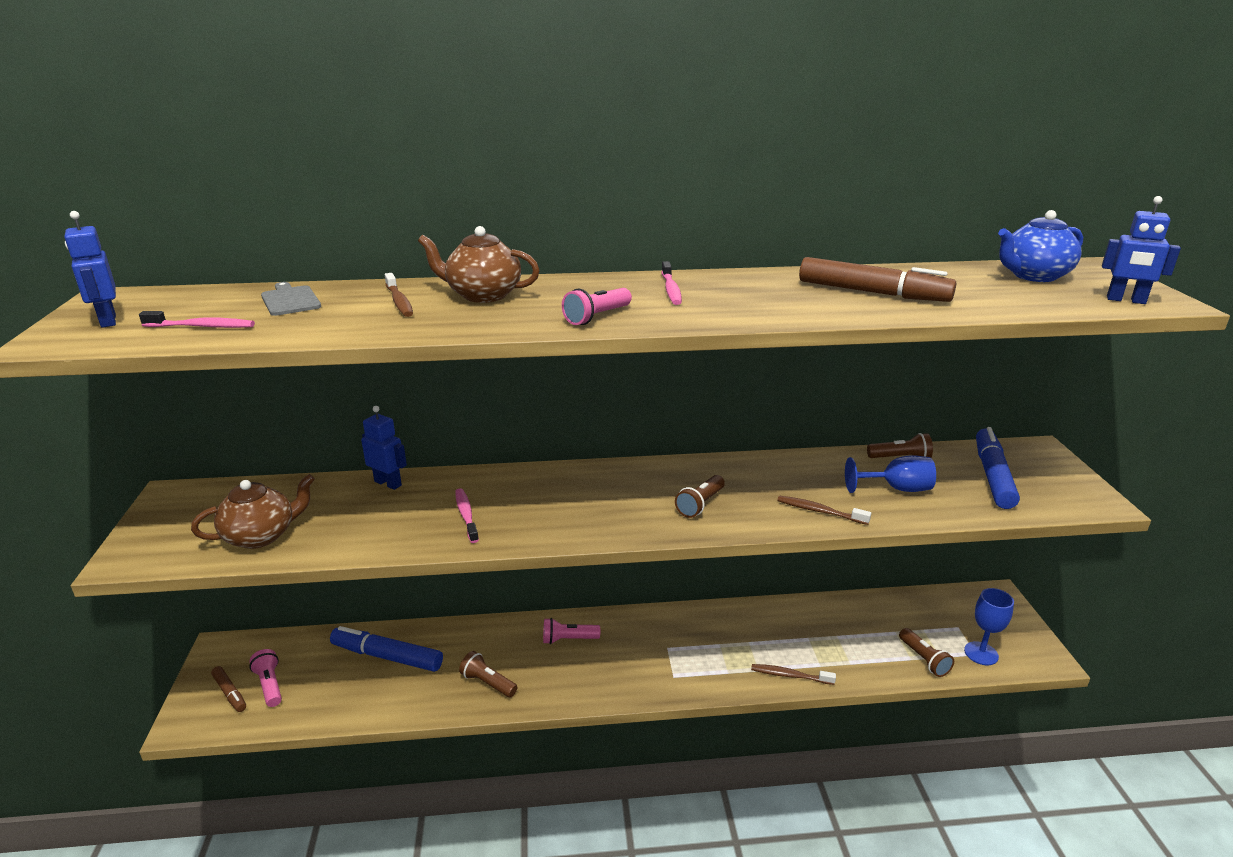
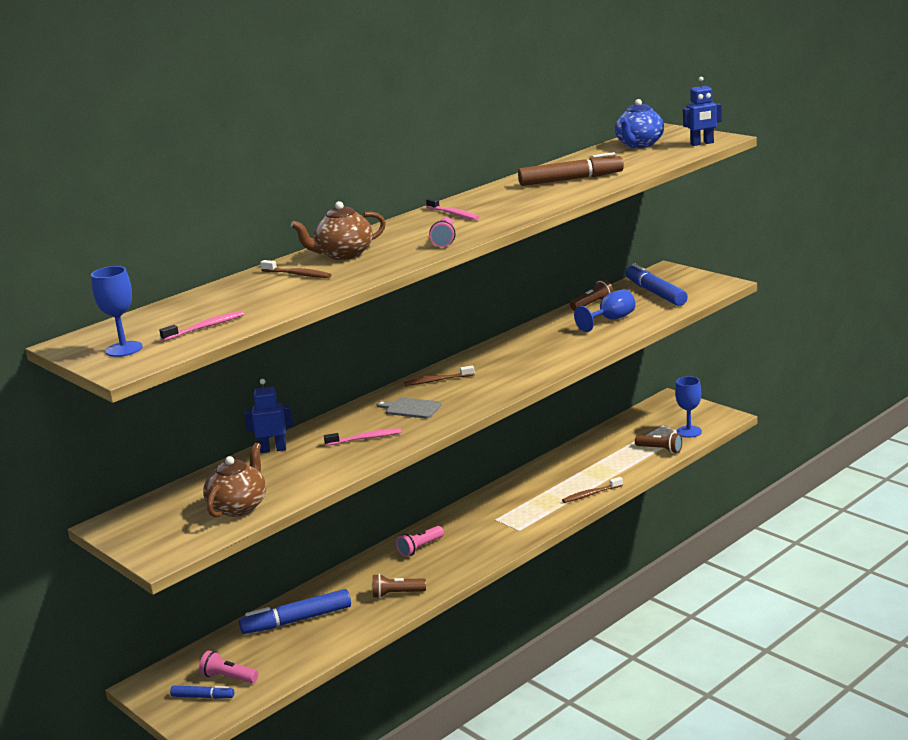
camera: 35 degrees left, 5 degrees down
(107, 321) = (124, 349): blue robot -> blue goblet
(230, 693) = (203, 697): brown marker -> blue marker
(290, 300) = (218, 299): grey cutting board -> grey cutting board (411, 408)
(466, 515) = (365, 438): pink toothbrush -> pink toothbrush turned 135 degrees clockwise
(700, 504) = (508, 372): brown flashlight -> none
(819, 511) = (583, 347): brown toothbrush -> brown toothbrush (437, 380)

